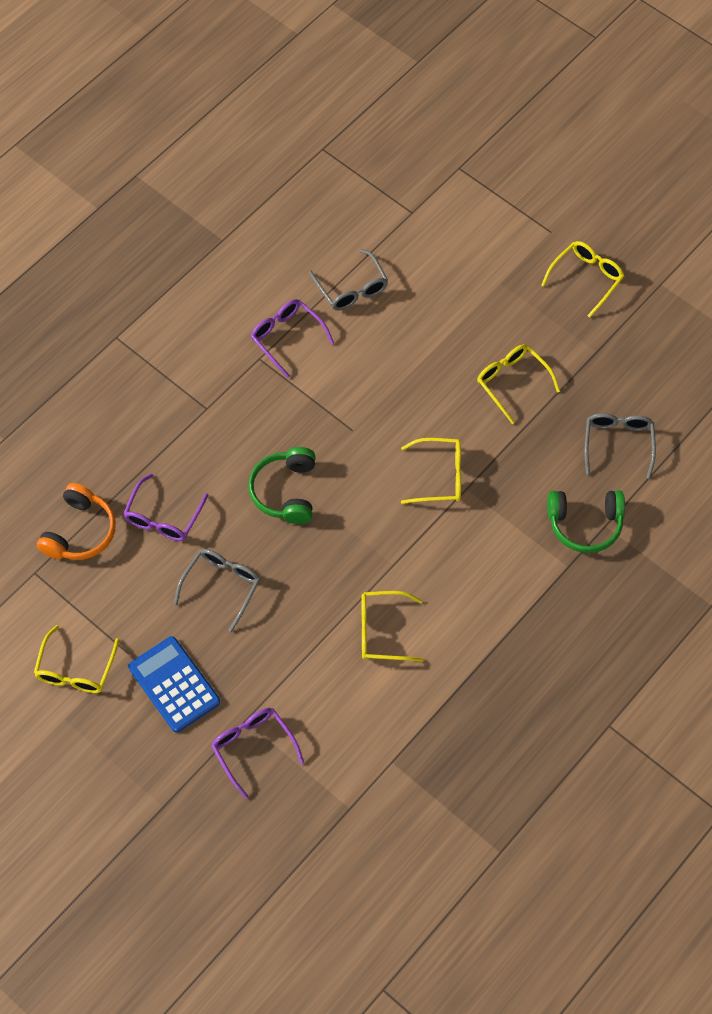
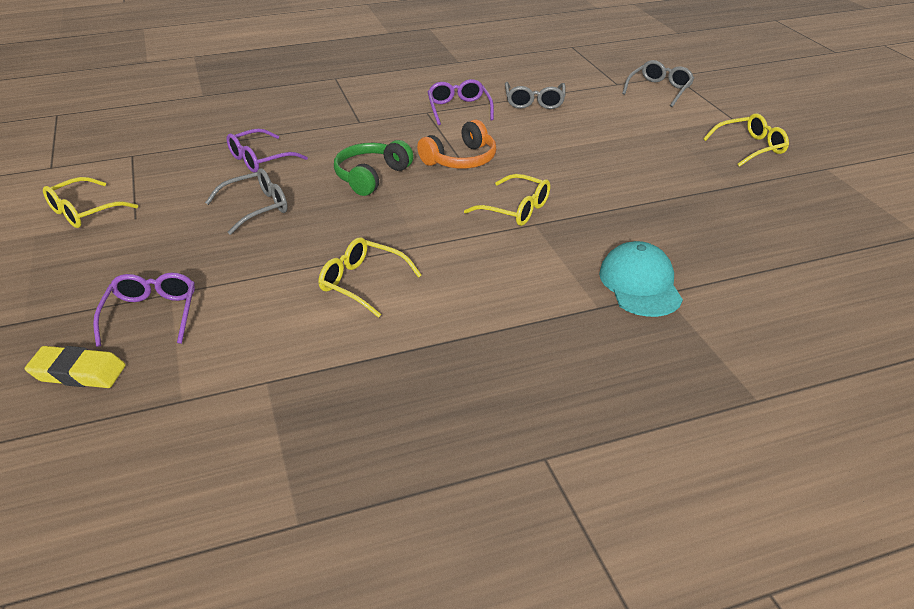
camera: 30 degrees right, 25 degrees down
(80, 532) = (191, 147): orange headphones -> orange headphones (460, 159)
(174, 684) = (143, 248): blue calculator -> none
(256, 826) = (78, 372): none -> yellow eraser
(512, 382) = (634, 180): yellow glasses -> none
(585, 524) = (640, 284): green headphones -> turquoise cap
(618, 443) = (717, 244): grey glasses -> grey glasses (659, 90)

